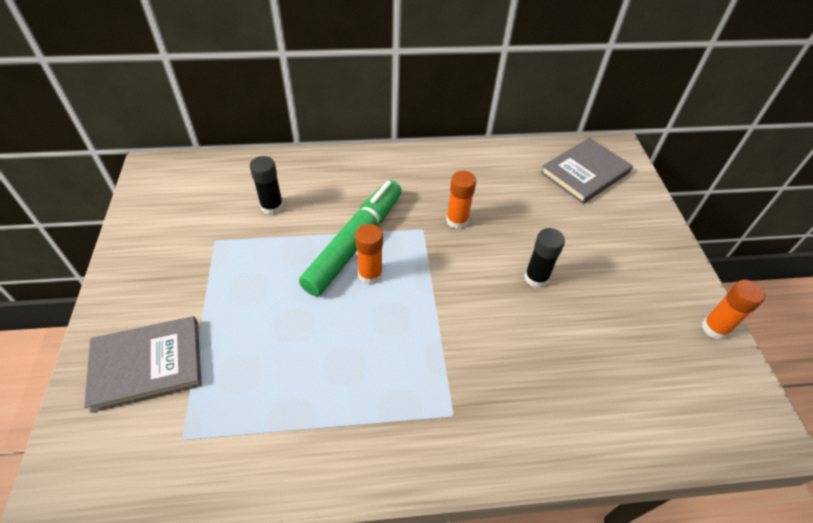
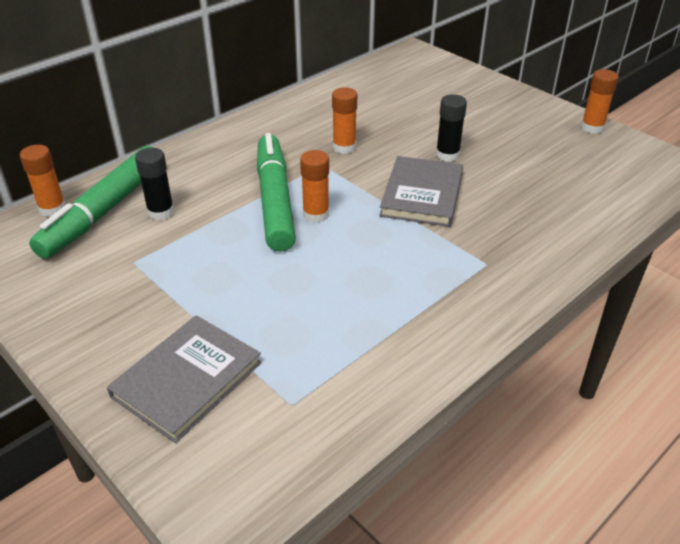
camera: 35 degrees left, 10 degrees down
(214, 165) = (52, 209): none -> orange glue stick
(240, 185) = (104, 211): none -> green marker
(585, 173) = (406, 75): grey book -> grey book (422, 194)

